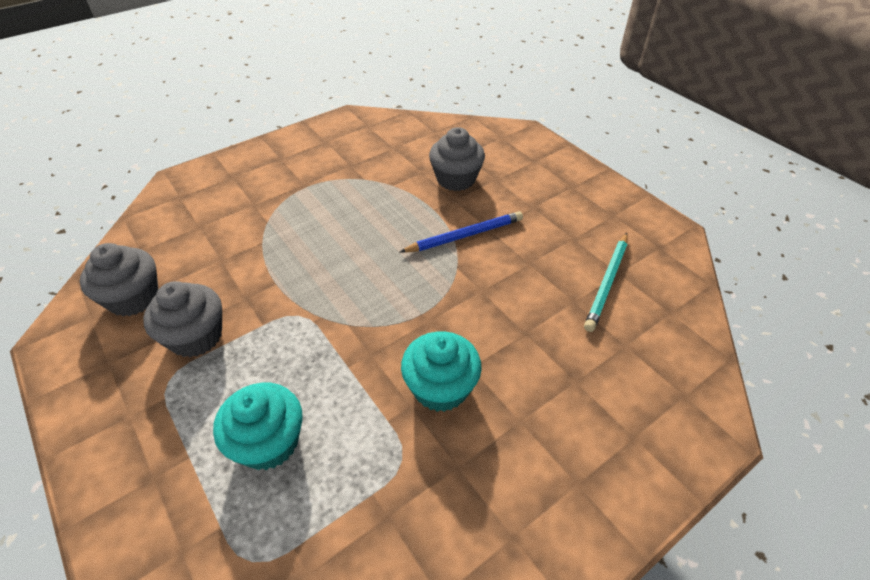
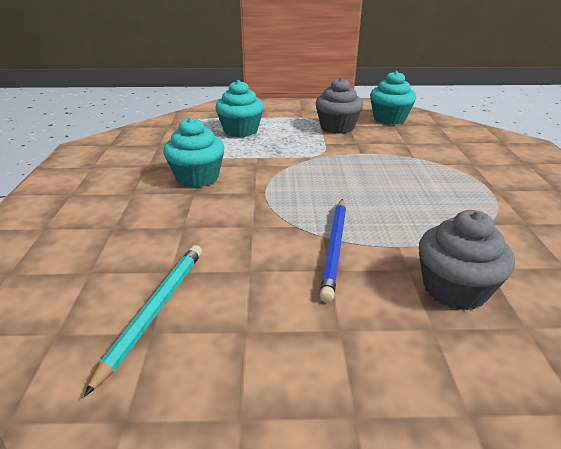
camera: 125 degrees right, 15 degrees down
(134, 298) = (389, 119): grey cupcake -> turquoise cupcake
(607, 283) = (155, 310): turquoise pencil -> turquoise pencil turned 45 degrees clockwise

